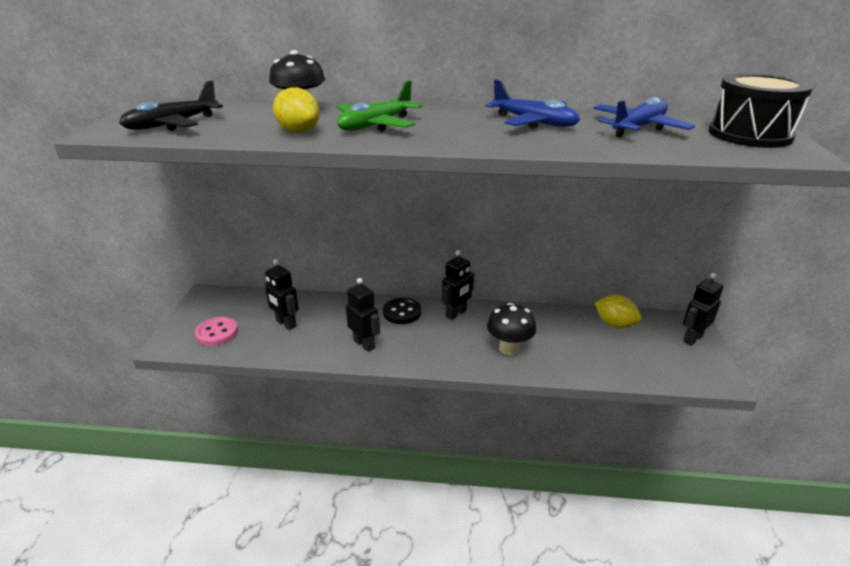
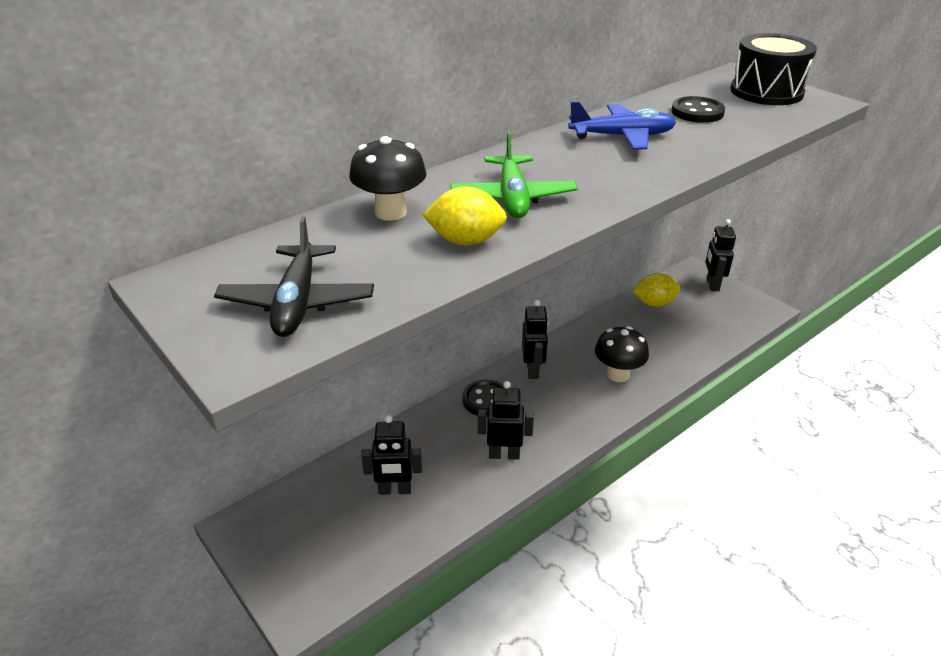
camera: 45 degrees left, 5 degrees up
(217, 333) = (335, 555): pink button -> none
(638, 128) = (697, 112): blue plane -> black button

